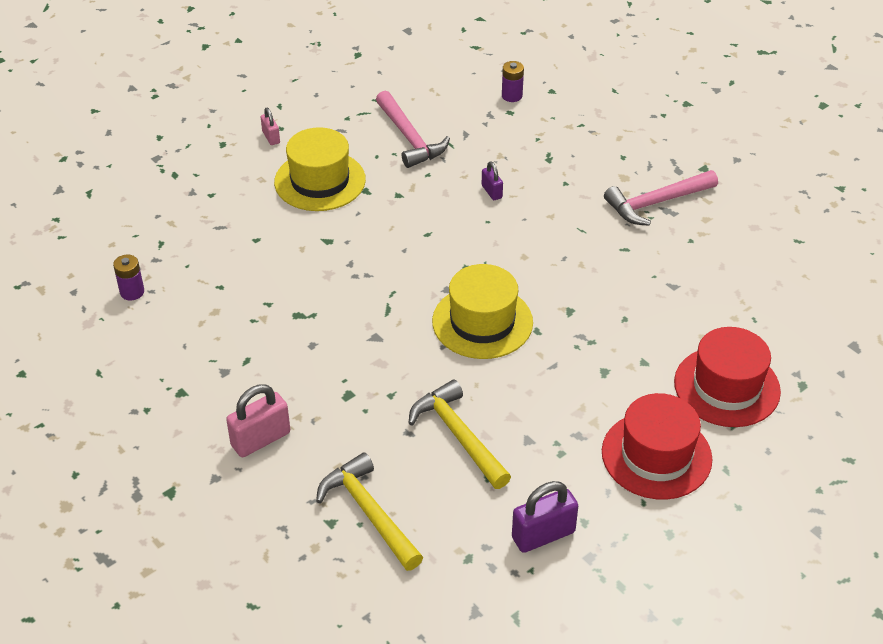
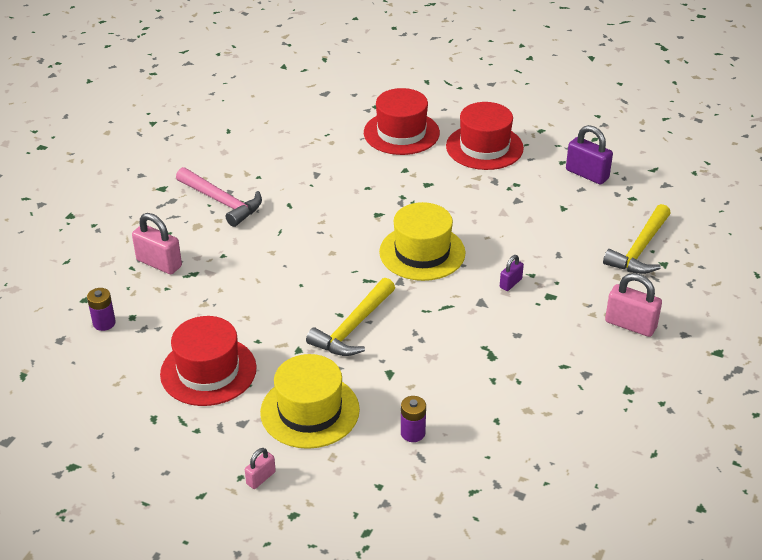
camera: 115 degrees left, 5 degrees down
(132, 292) = (549, 480): purple battery -> purple battery (413, 433)
(410, 138) = (208, 371): pink hammer -> red hat
(458, 435) = (540, 231): yellow hammer -> yellow hammer (353, 328)
(491, 192) = (260, 293): purple padlock -> purple padlock (510, 283)
(577, 141) = (159, 263): none -> pink padlock

